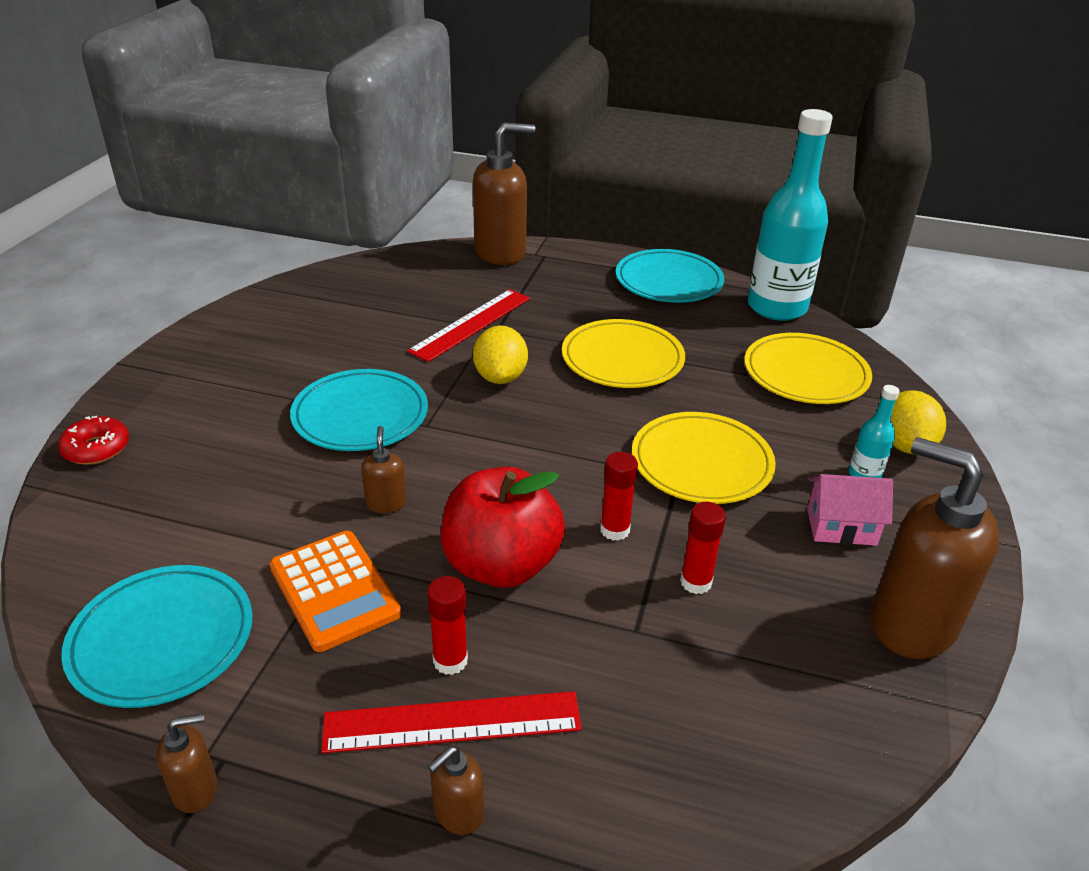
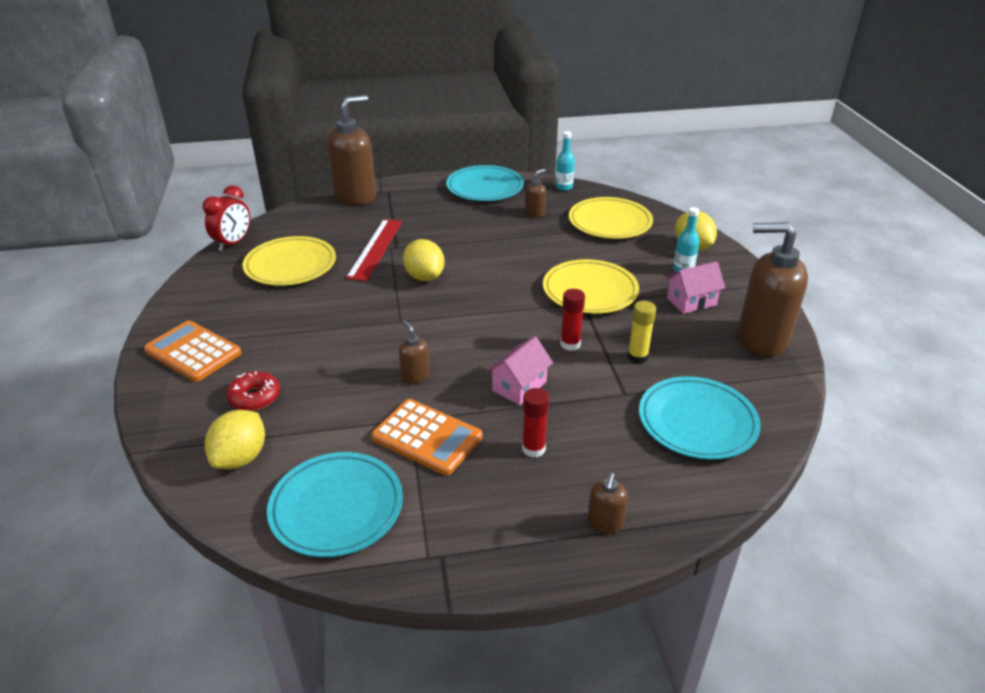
camera: 25 degrees left, 0 degrees up
(96, 448) = (167, 411): red donut -> red donut (255, 397)
(119, 533) = (240, 458): none -> yellow lemon
(178, 388) = (193, 352): none -> orange calculator
(196, 789) = (439, 577): brown soap dispenser -> brown soap dispenser (535, 213)
(322, 274) = (233, 243): none -> red clock
(360, 415) = (349, 328): turquoise plate -> turquoise plate (697, 422)
(452, 722) = (562, 480): red ruler -> none
(501, 565) = (519, 386): red apple -> pink house
(622, 359) = (494, 244): yellow plate -> yellow plate (290, 265)
(696, 582) = (637, 357): red glue stick -> yellow glue stick
(777, 308) = (564, 187): turquoise bottle -> turquoise bottle, size x0.43

